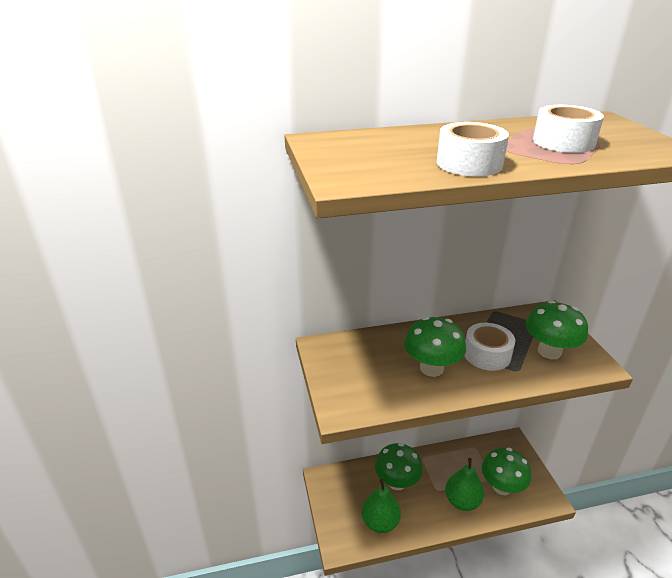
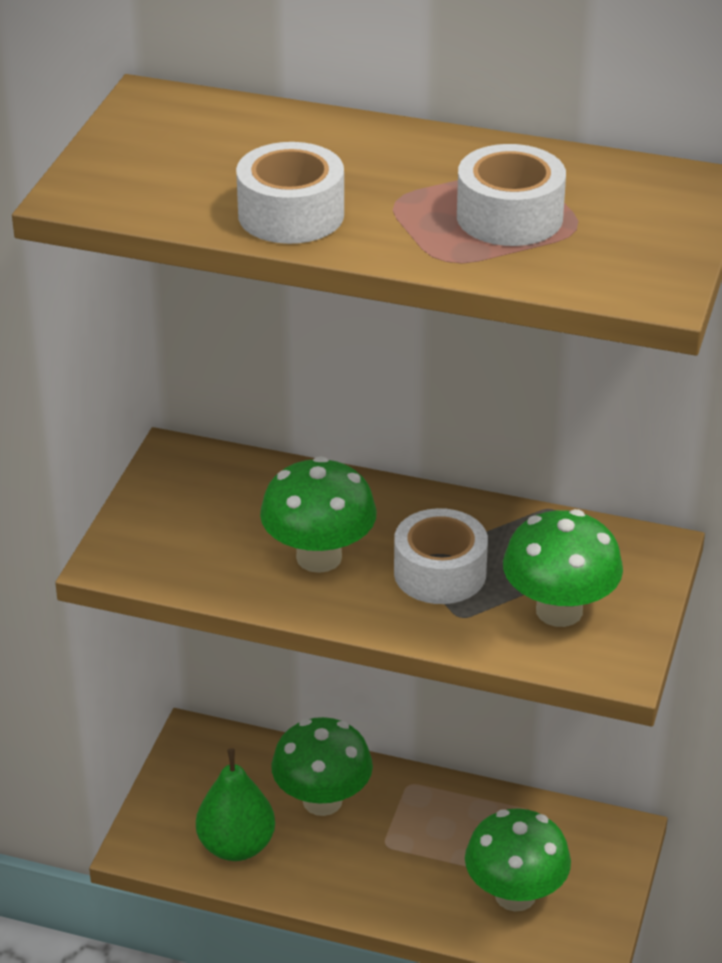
camera: 30 degrees right, 5 degrees up
(462, 501) = (414, 882): green pear -> none

